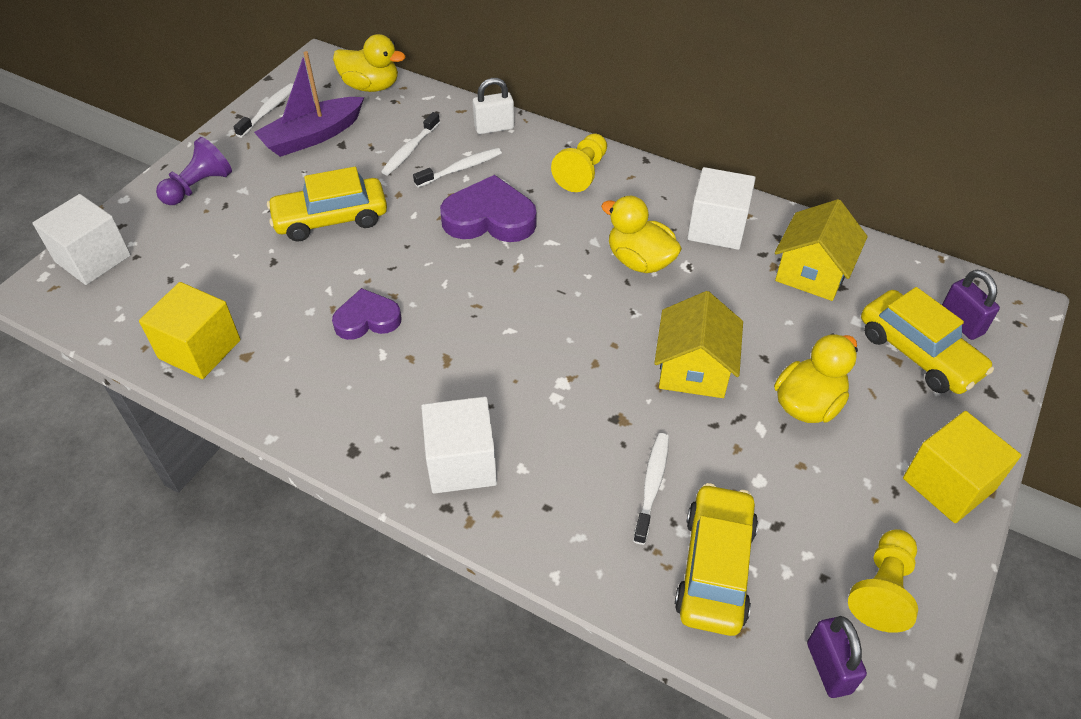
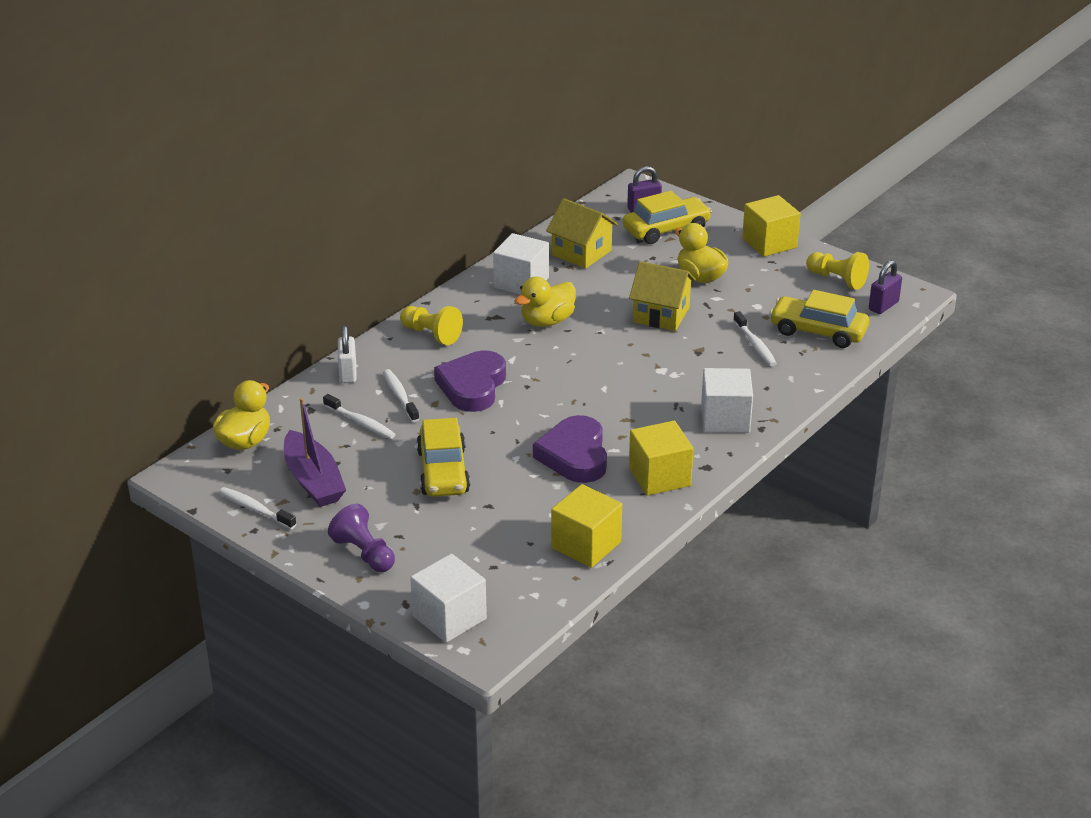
camera: 80 degrees left, 15 degrees down
(329, 403) = (659, 477): none -> yellow cube
(367, 319) = (574, 455): purple heart -> purple heart, size x1.56
(652, 485) = (755, 345): white toothbrush -> white toothbrush turned 135 degrees counterclockwise
(828, 667) = (883, 306): purple padlock -> purple padlock turned 45 degrees counterclockwise

